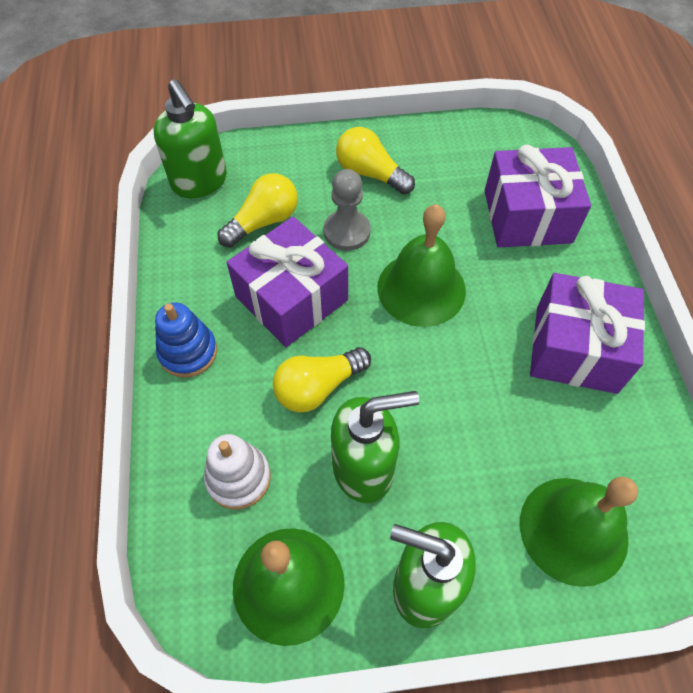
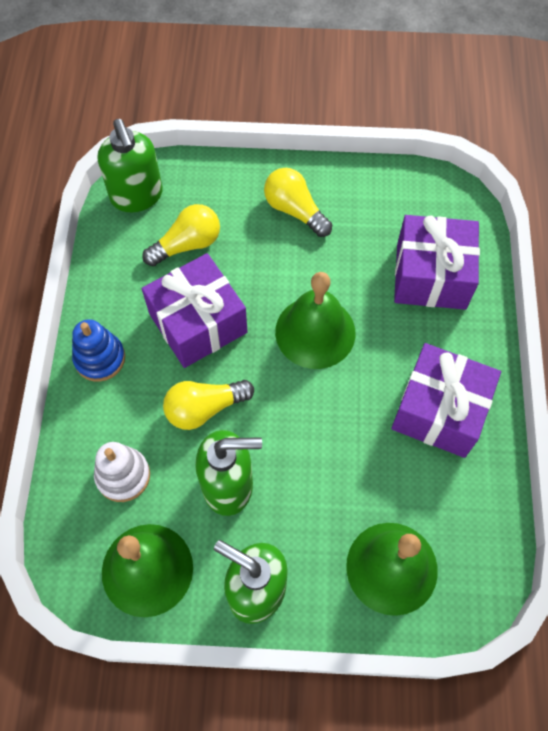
camera: 10 degrees right, 5 degrees up
(347, 232) = (260, 266): grey pawn -> none

